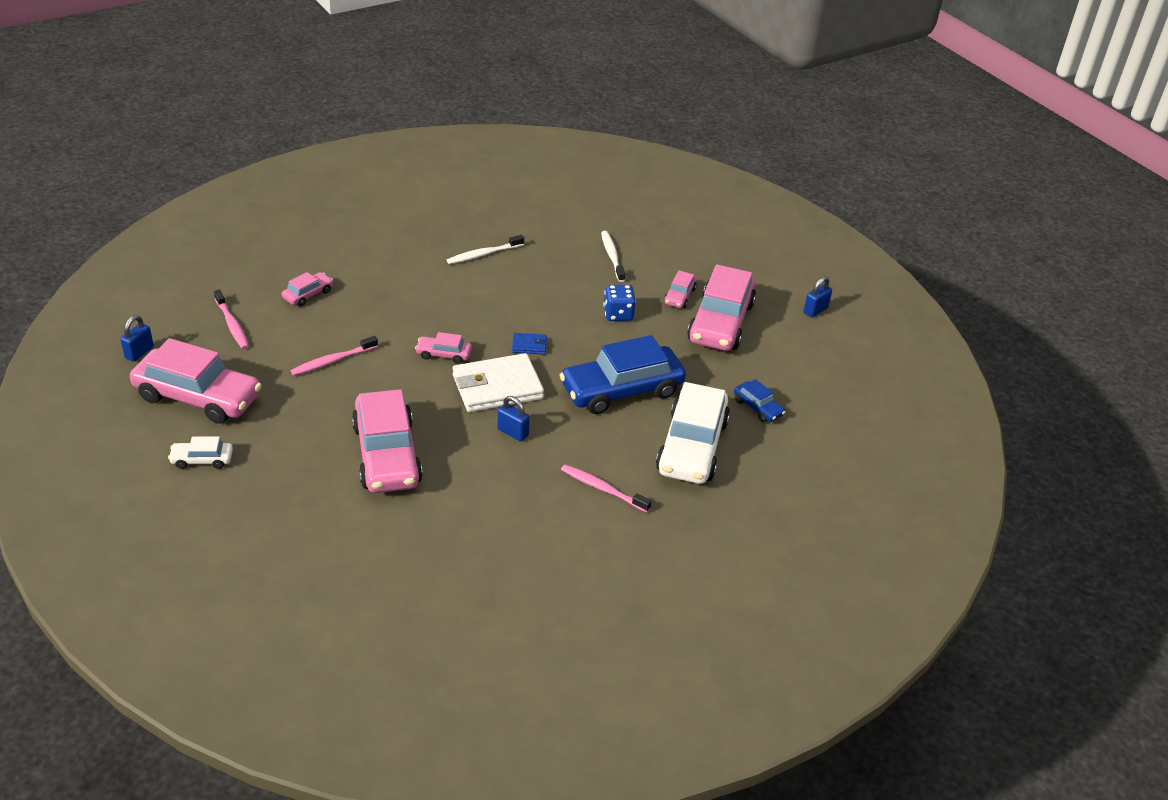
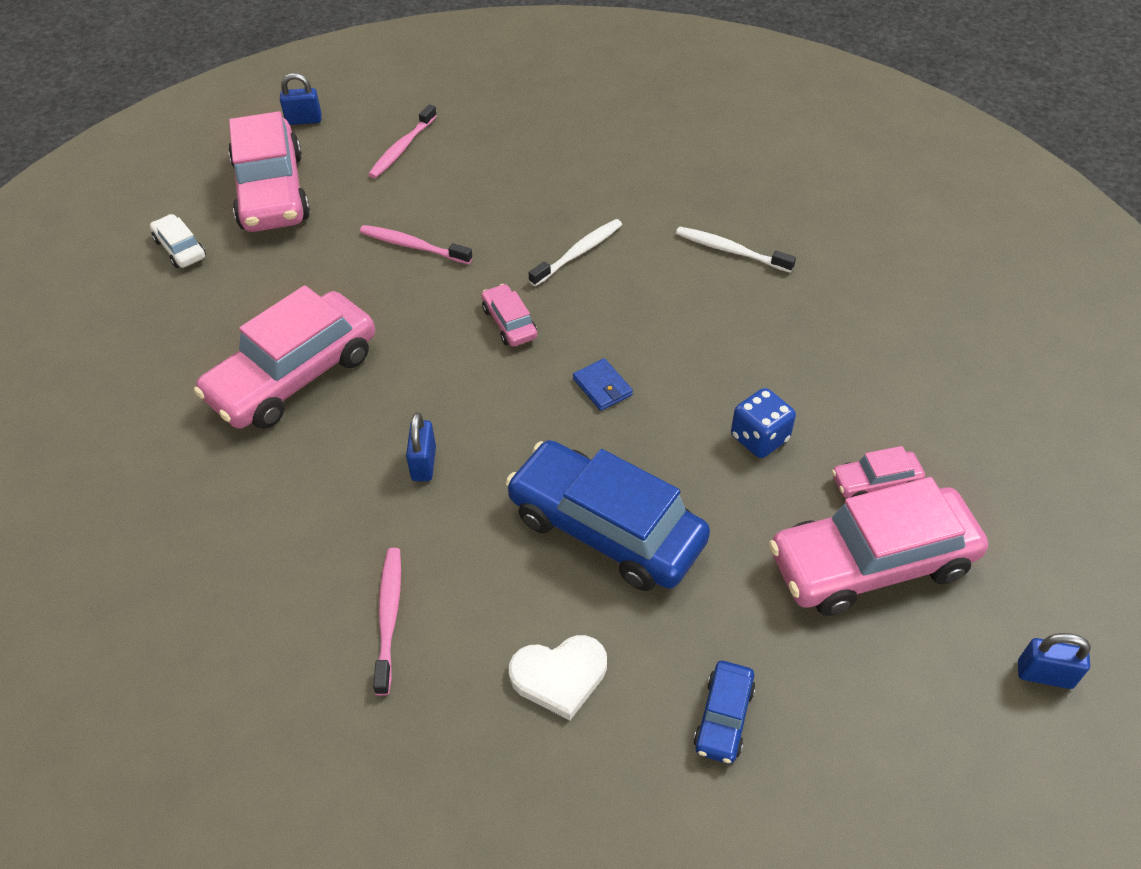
camera: 60 degrees right, 10 degrees up
(308, 294) = (504, 167): pink car -> none
(497, 387) = (495, 402): white wallet -> none
(612, 256) = (873, 365): white toothbrush -> white toothbrush (578, 253)
(691, 446) = (559, 676): white car -> white heart

